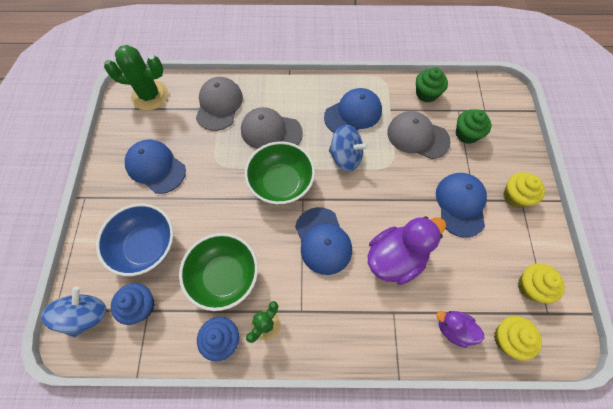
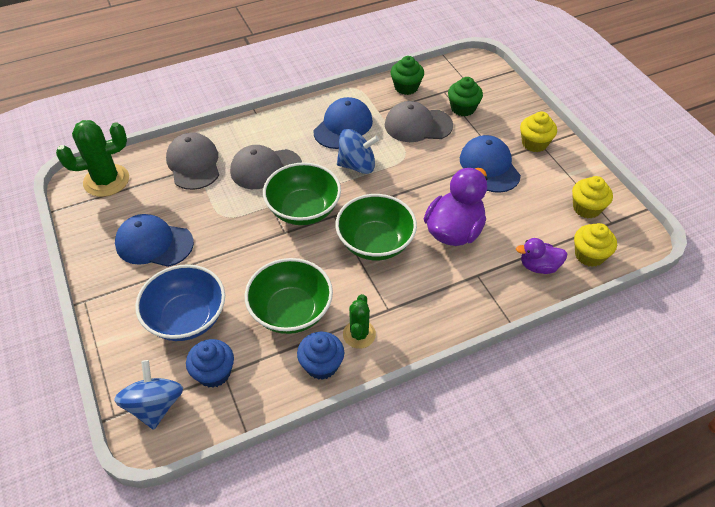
camera: 25 degrees left, 15 degrees down
(323, 241) = (375, 243): blue cap -> green bowl

